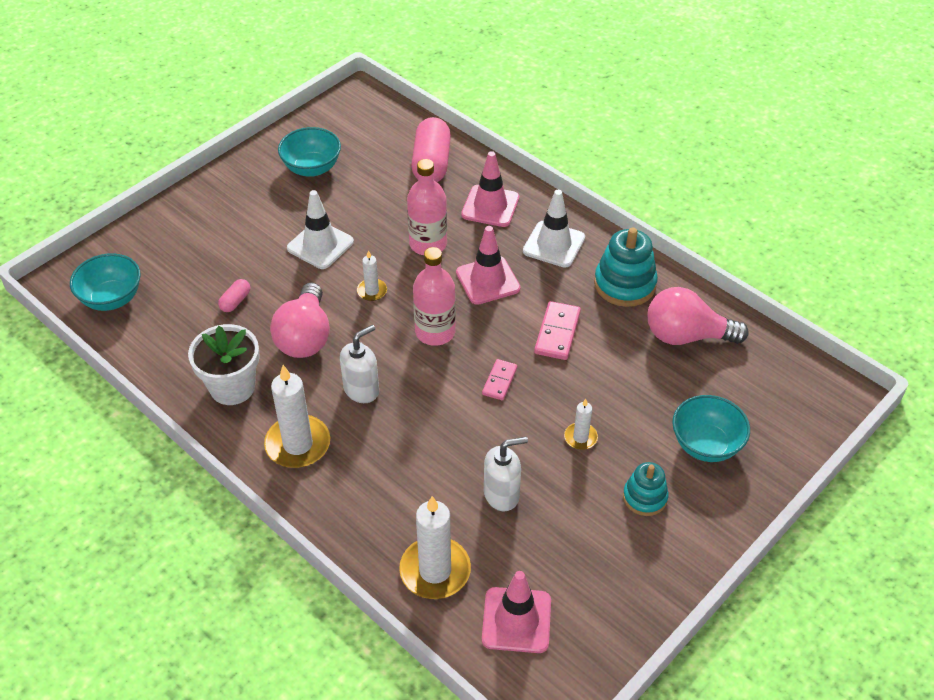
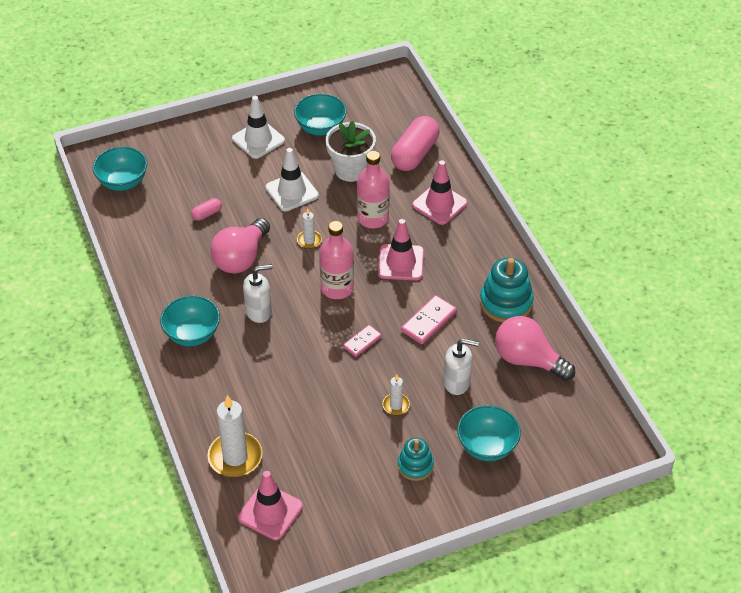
camera: 25 degrees right, 0 degrees up
(232, 387) = (170, 277): white flower pot -> white flower pot (351, 170)
(298, 444) = (192, 334): white candle -> turquoise bowl
(502, 494) = (313, 423): white soap dispenser -> white soap dispenser (457, 382)
(554, 244) = (470, 252): white traffic cone -> white traffic cone (258, 140)

